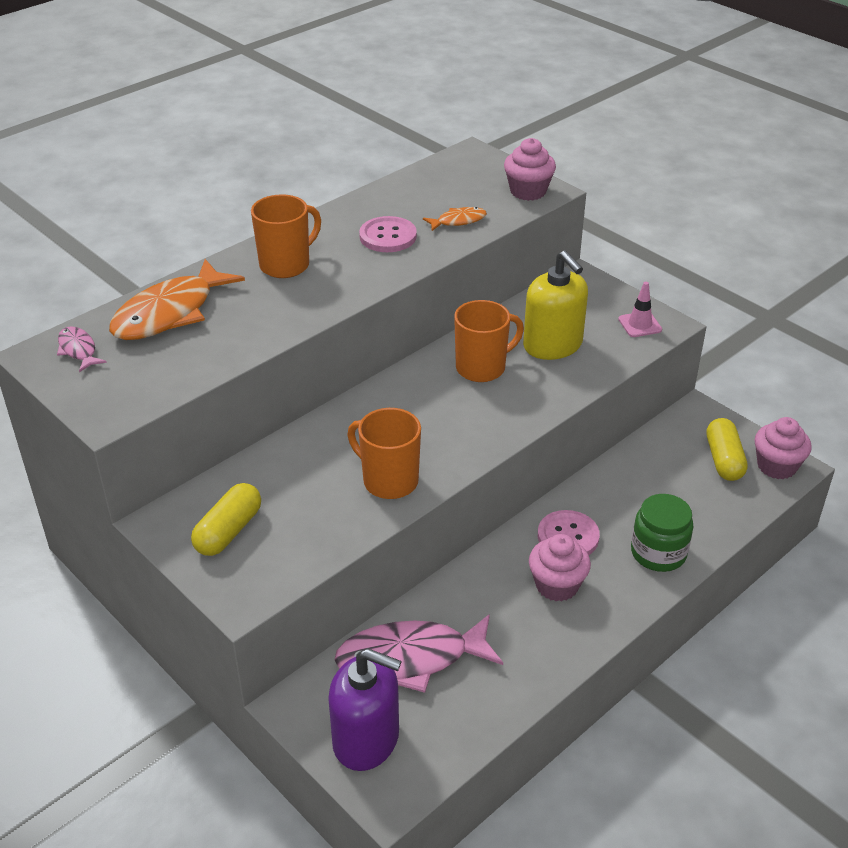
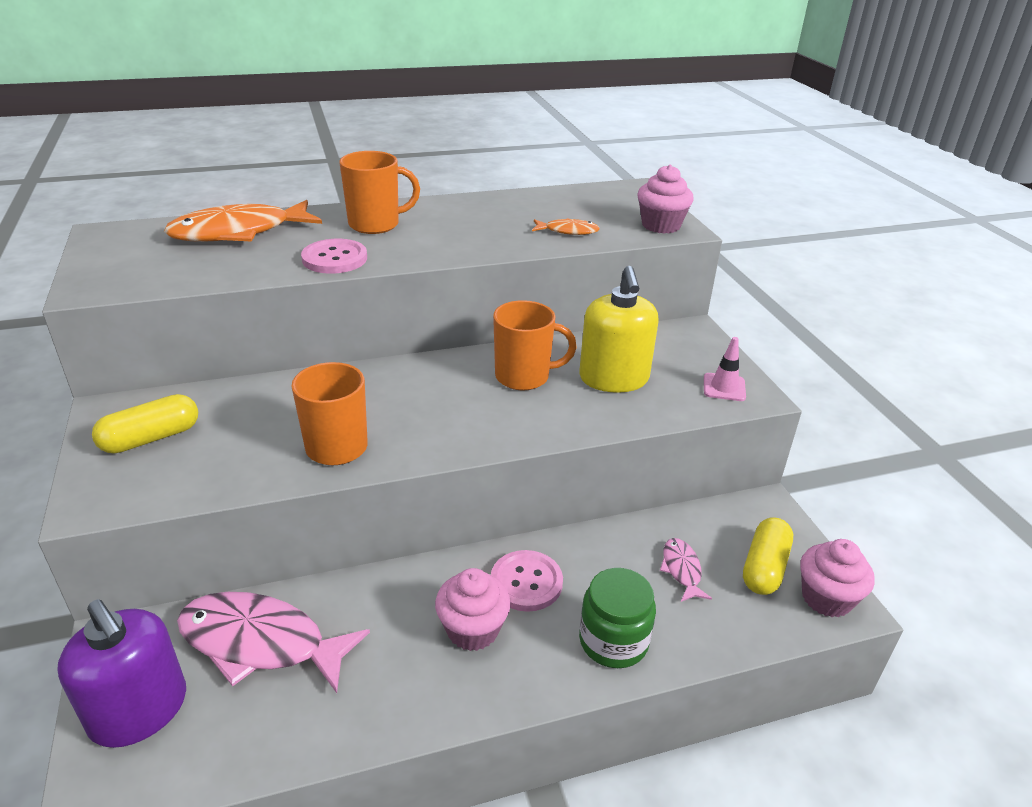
camera: 25 degrees right, 5 degrees down
(78, 350) = (136, 237): pink fish -> pink fish (682, 570)
(388, 236) = (489, 226): pink button -> pink button (334, 258)

